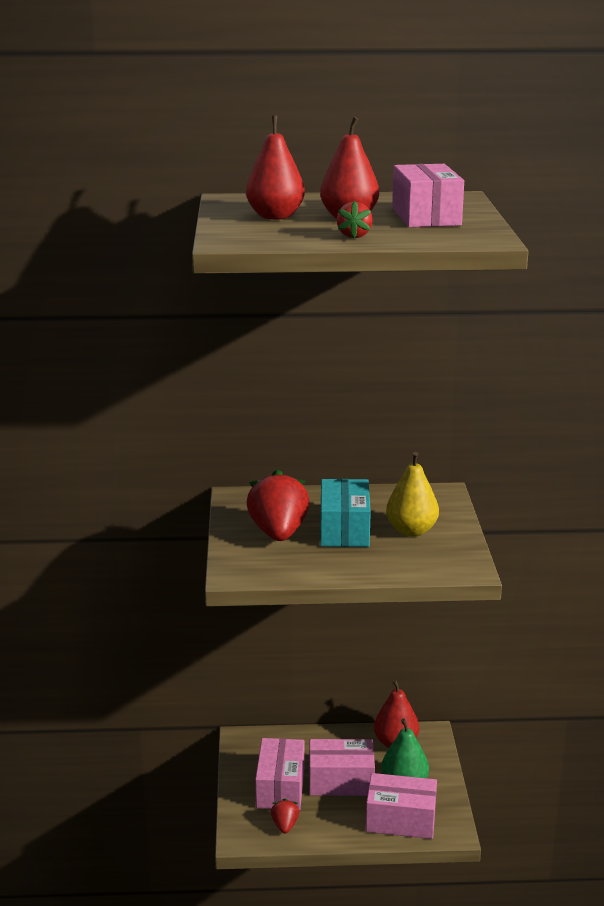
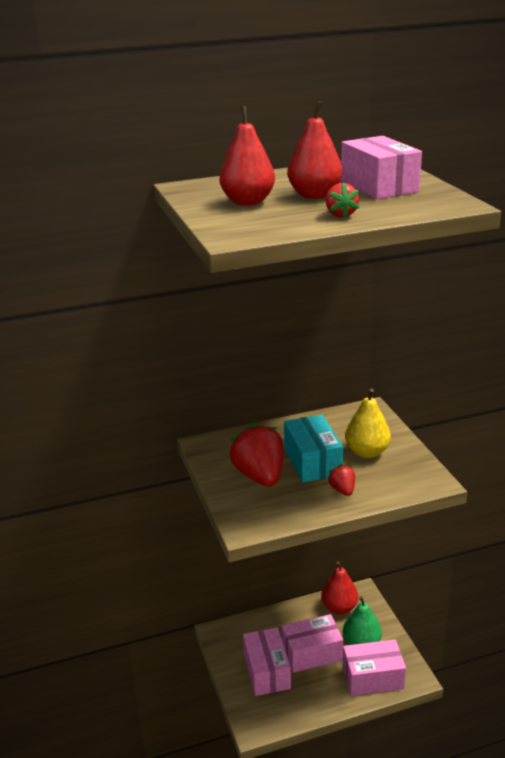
camera: 15 degrees left, 5 degrees up
(285, 825) = (285, 707): red strawberry -> red strawberry (342, 490)

